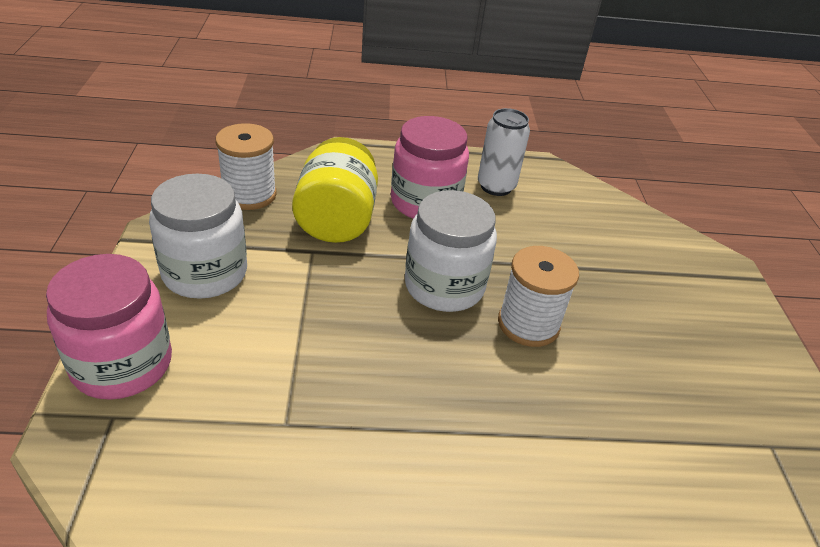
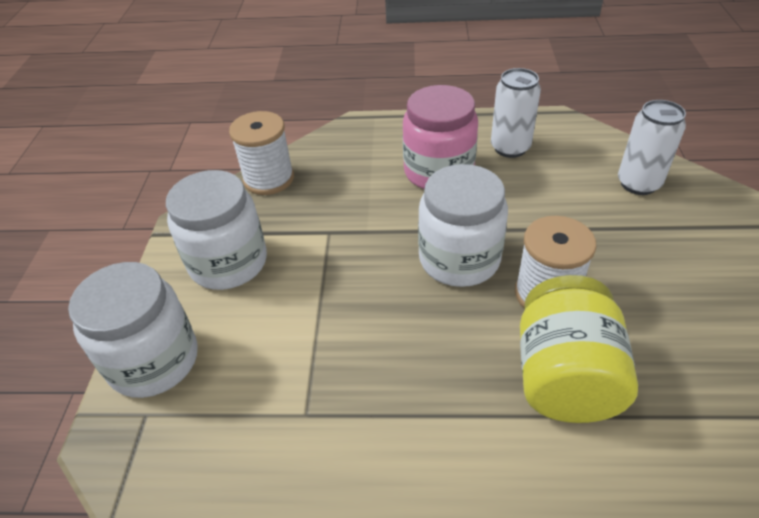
camera: 10 degrees right, 5 degrees up
(122, 364) = (154, 360): pink jar -> white jar
(336, 219) = (352, 197): yellow jar -> yellow jar (564, 376)
(617, 230) = (638, 184): none -> white can

